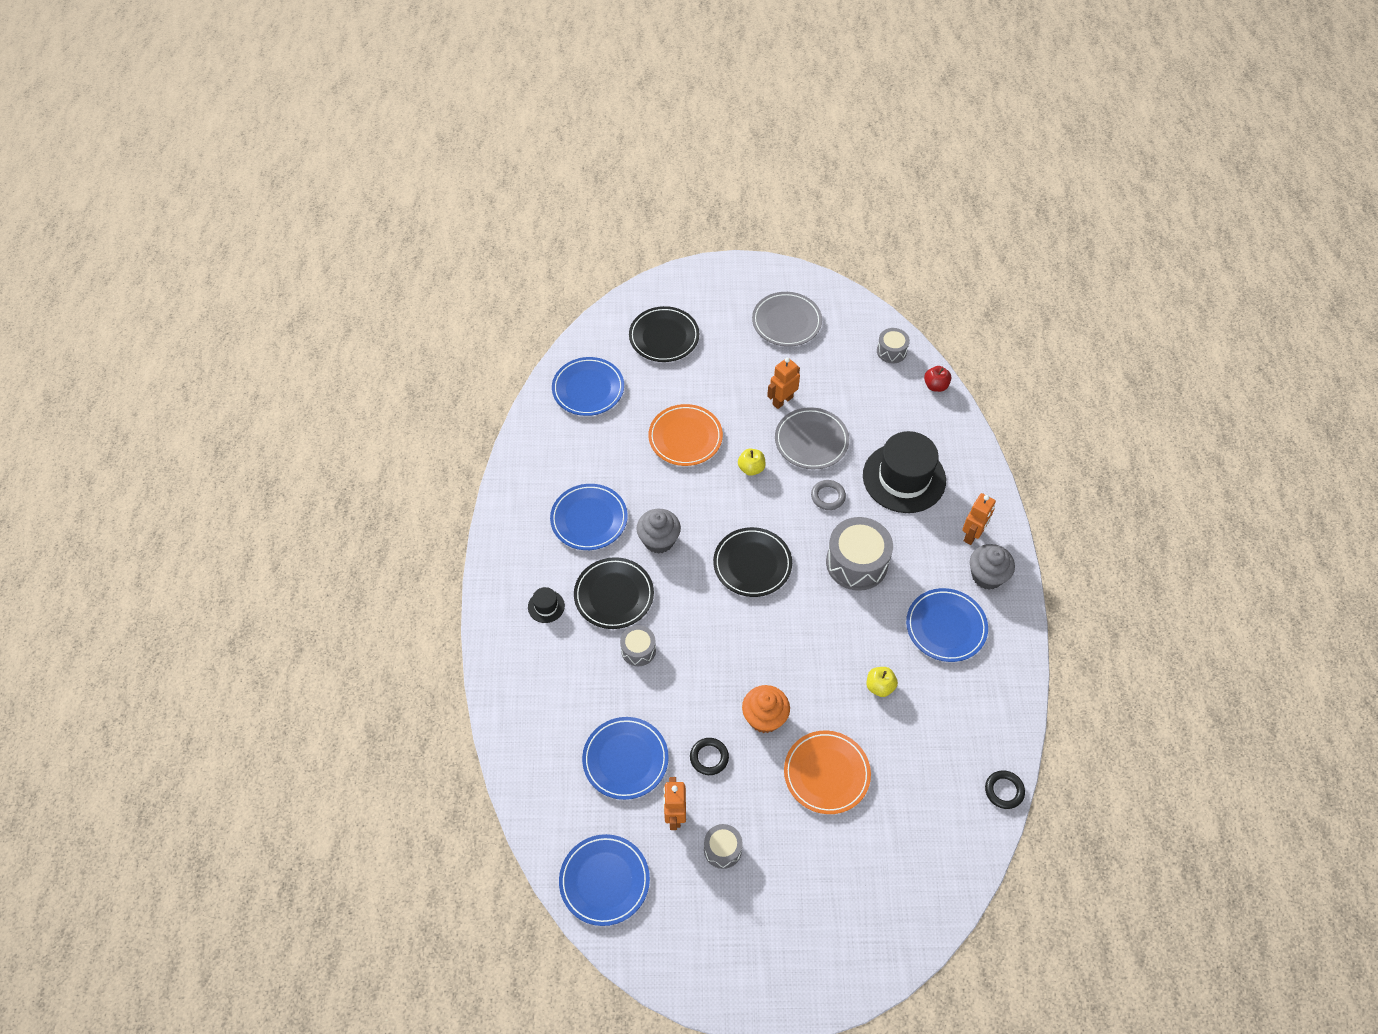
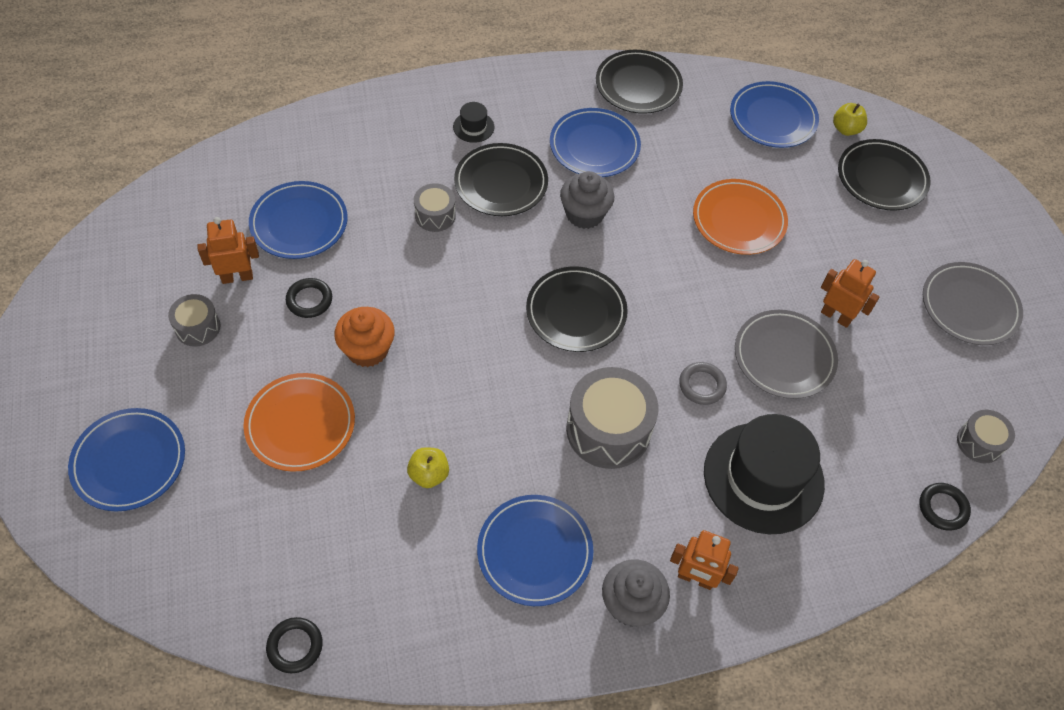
camera: 75 degrees right, 0 degrees up
(529, 473) = (638, 85): none -> black plate
(604, 881) = (159, 225): blue plate -> blue plate (129, 461)
(751, 468) = (717, 294): yellow apple -> yellow apple (846, 129)
(935, 386) = (942, 508): red apple -> black ring

